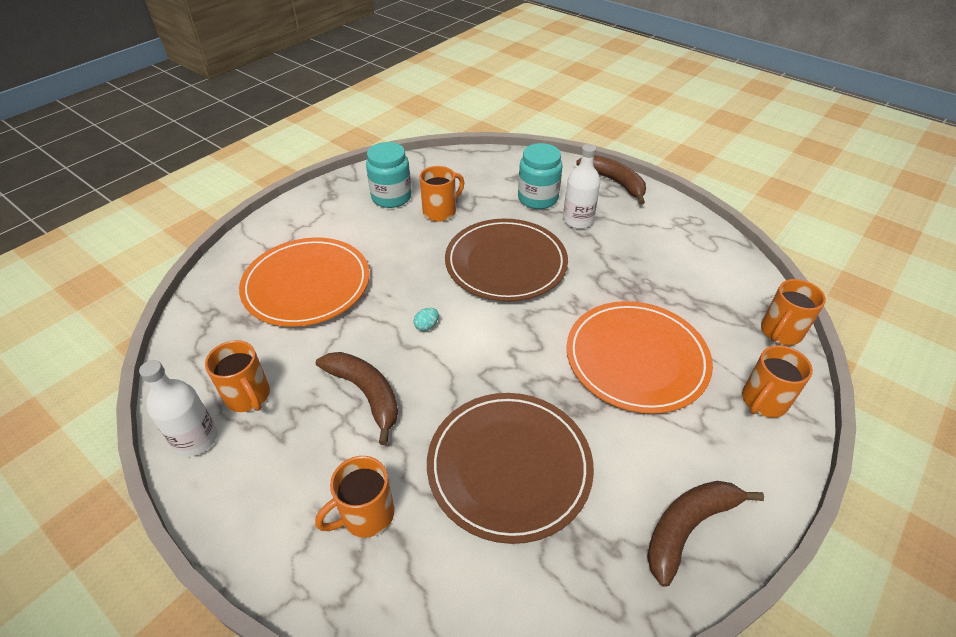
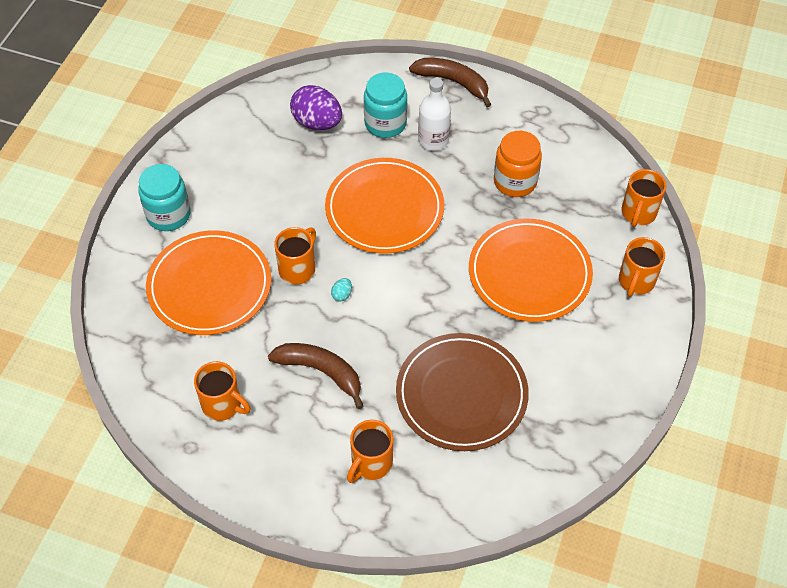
camera: 20 degrees left, 10 degrees up
(196, 439) = (202, 452): white bottle -> none
(391, 197) = (237, 161): turquoise jar -> turquoise jar (168, 215)
(440, 211) = (296, 166): orange mug -> orange mug (298, 269)
(476, 185) = (317, 123): none -> purple egg
(506, 263) = (384, 209): brown plate -> orange plate
(648, 271) = (515, 181): none -> orange jar
(688, 527) = (602, 397): brown banana -> none

